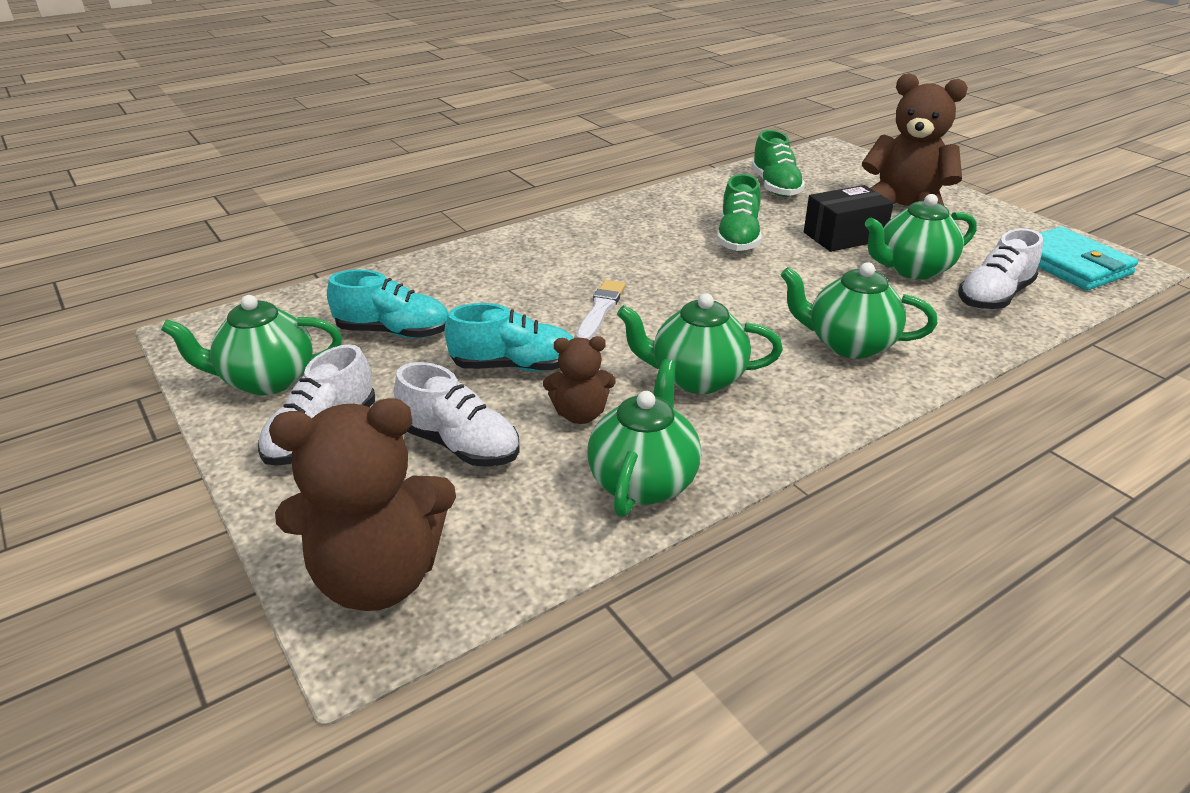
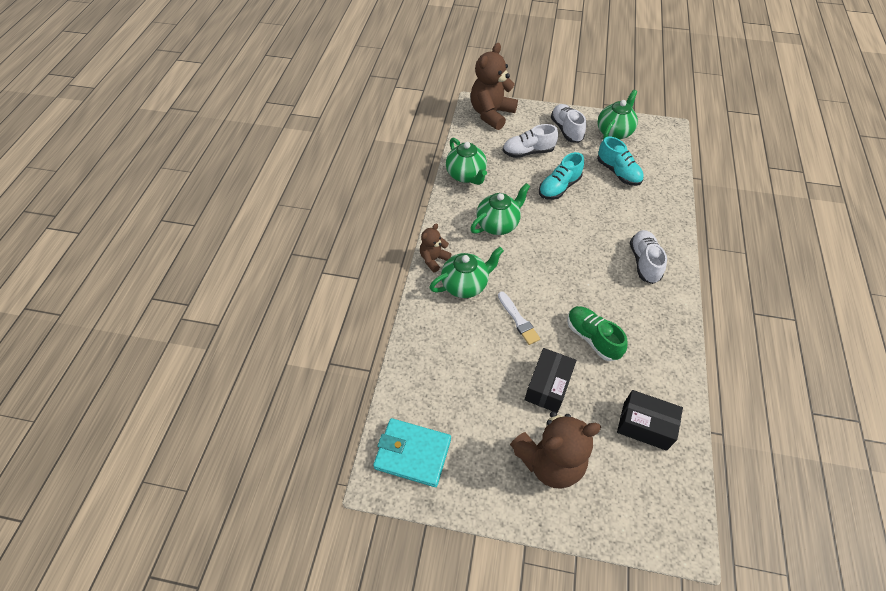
camera: 135 degrees right, 20 degrees up
(394, 332) = (618, 172): turquoise shoe -> turquoise shoe turned 90 degrees counterclockwise
(580, 414) = (512, 184): brown teddy bear -> brown teddy bear (433, 259)
(600, 309) = (574, 235): white brush -> white brush (518, 320)
(775, 187) = (644, 425): green shoe -> black box
(912, 269) = (487, 375): green teapot -> none
(994, 297) = (432, 377): white shoe -> white shoe (644, 262)

